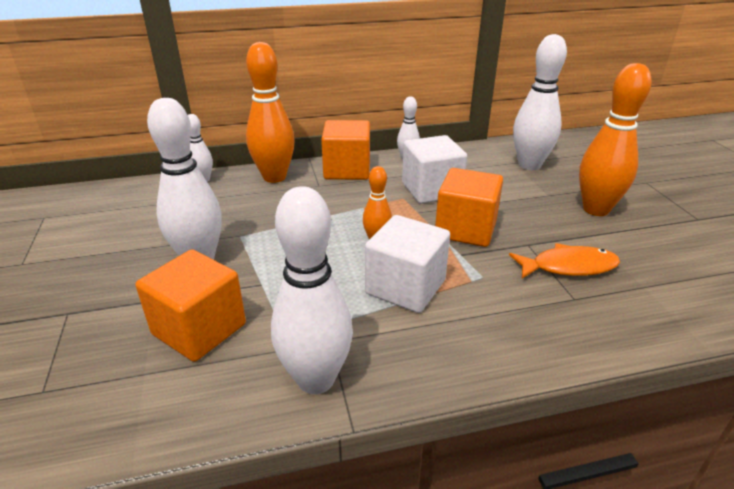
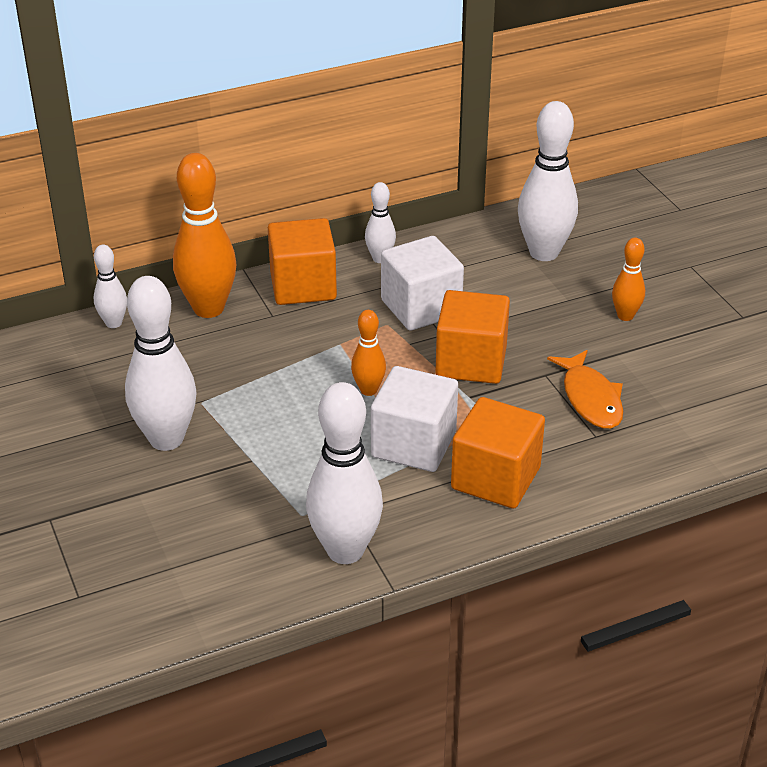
camera: 10 degrees left, 5 degrees up
(199, 329) = (206, 517): orange cube -> orange cube (495, 478)
(568, 267) = (590, 398): orange fish -> orange fish turned 90 degrees clockwise
(596, 209) = (625, 316): orange bowling pin -> orange bowling pin, size x0.52

